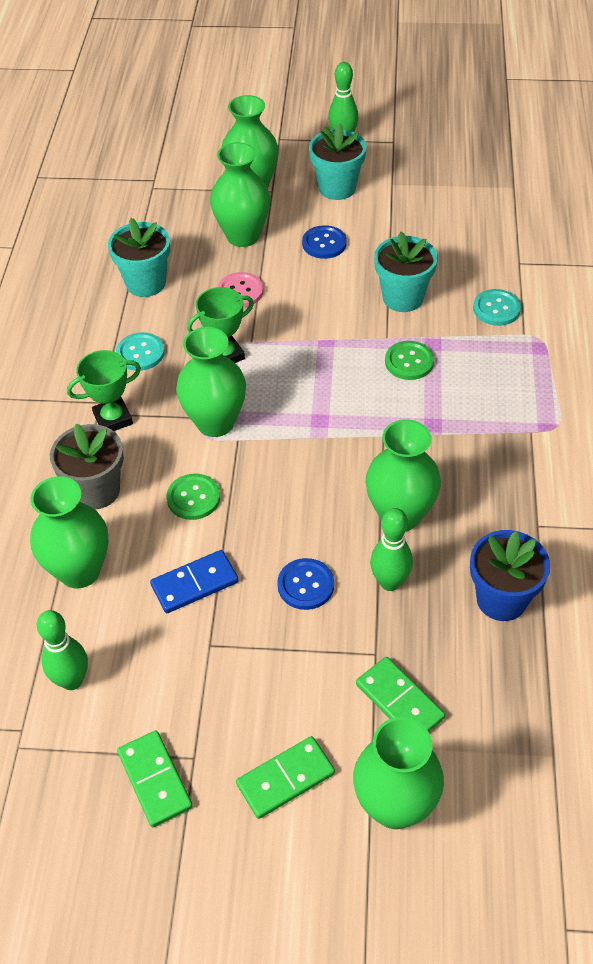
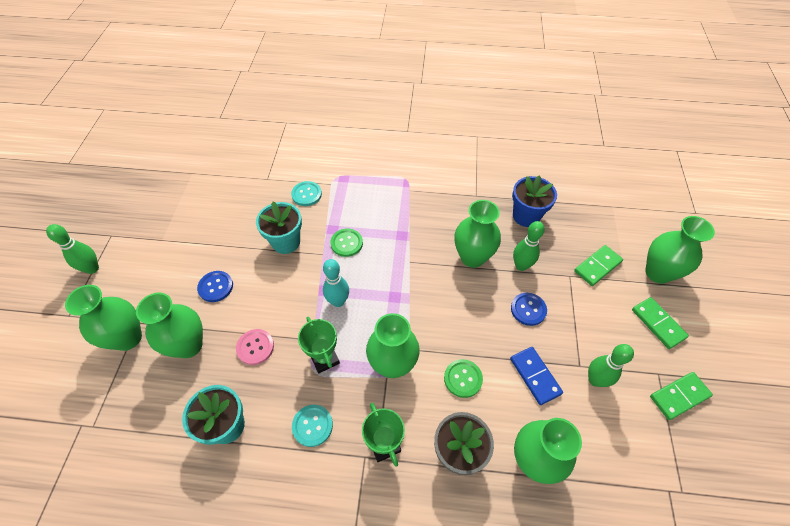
camera: 90 degrees left, 5 degrees up
(72, 680) = (624, 457): green bowling pin -> green bowling pin (595, 380)
(309, 361) = (338, 301): none -> turquoise bowling pin
(337, 188) = (152, 275): turquoise flower pot -> none

